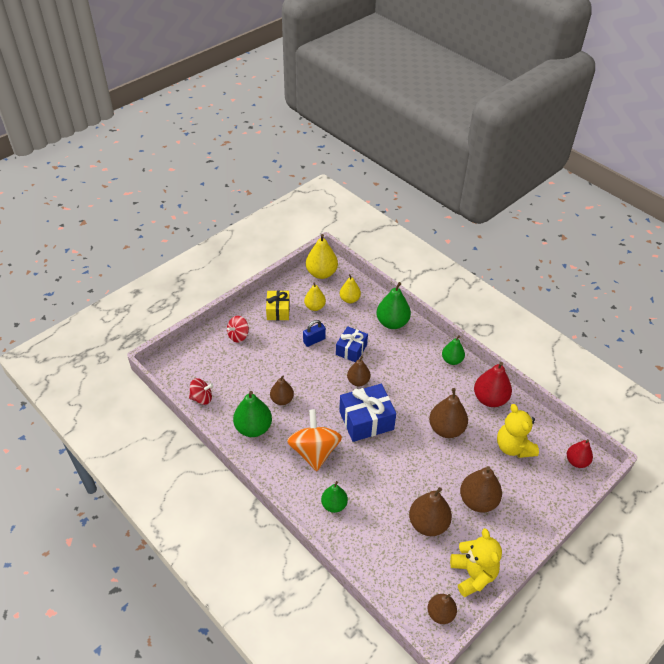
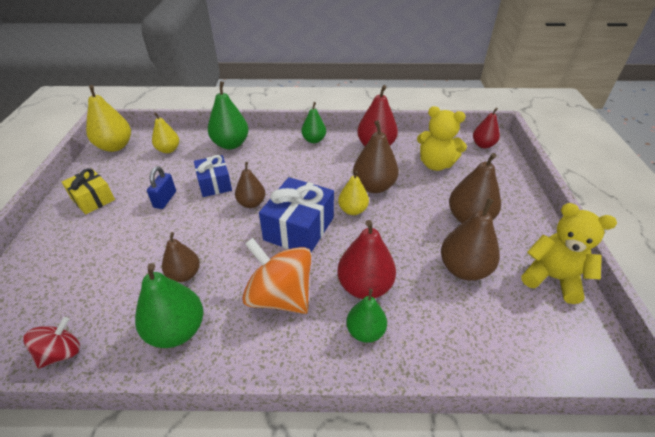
camera: 45 degrees left, 5 degrees down
(238, 336) = (59, 250): red spinning top -> none
(314, 307) = (136, 174): yellow pear -> yellow pear (352, 210)
(361, 484) = (364, 286): none -> red pear
(440, 613) = (587, 339): brown pear -> none

